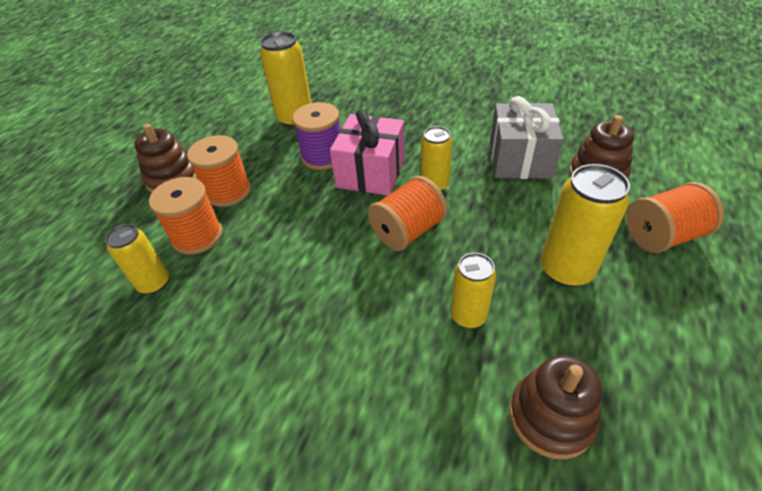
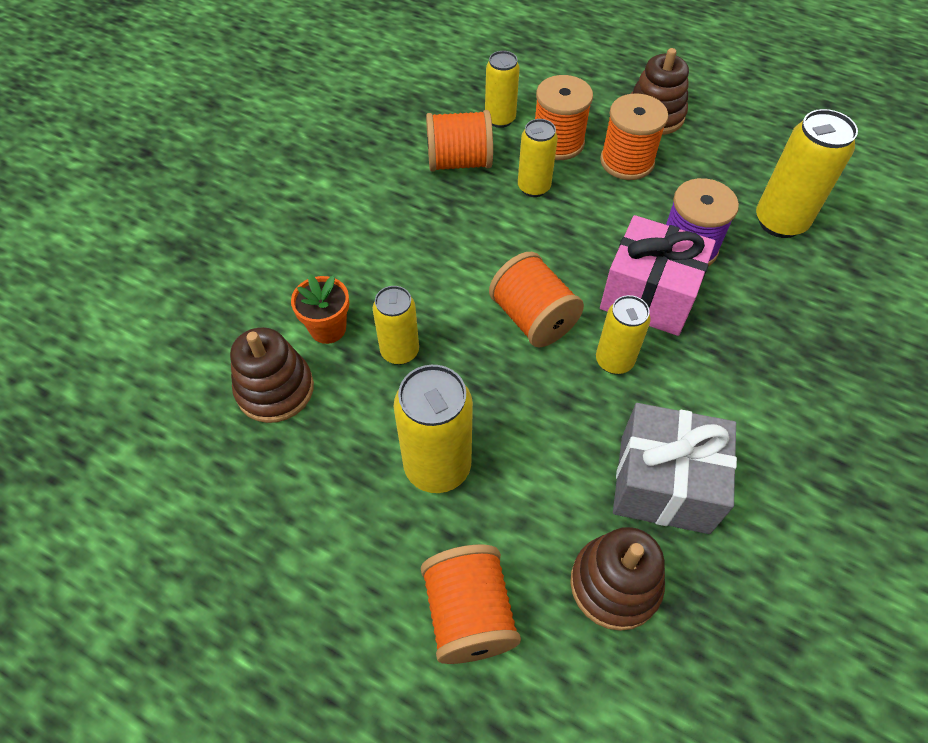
camera: 95 degrees right, 10 degrees up
(216, 309) = (459, 162): none -> orange spool
(257, 246) = (533, 187): none -> yellow can
(460, 385) = (328, 328): none -> orange flower pot

